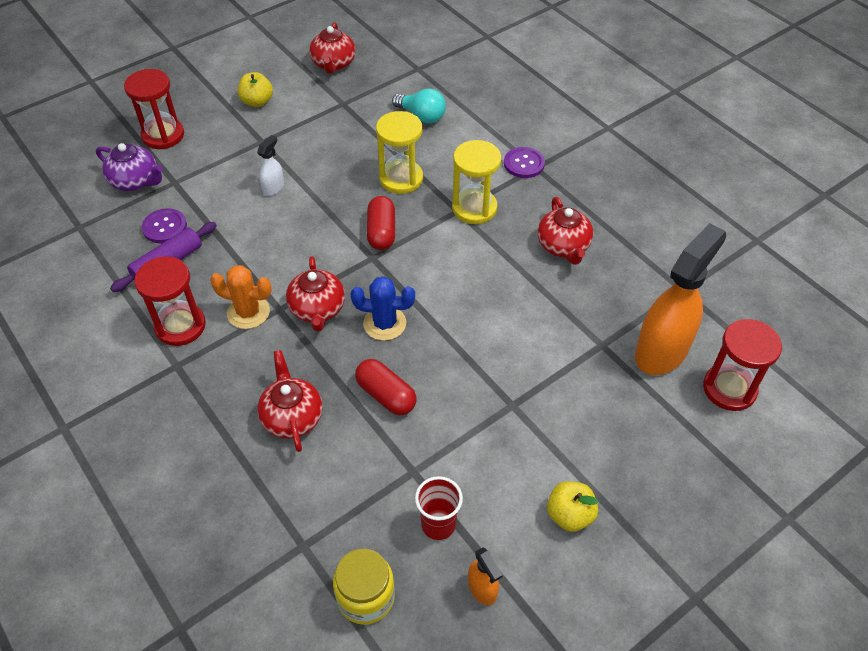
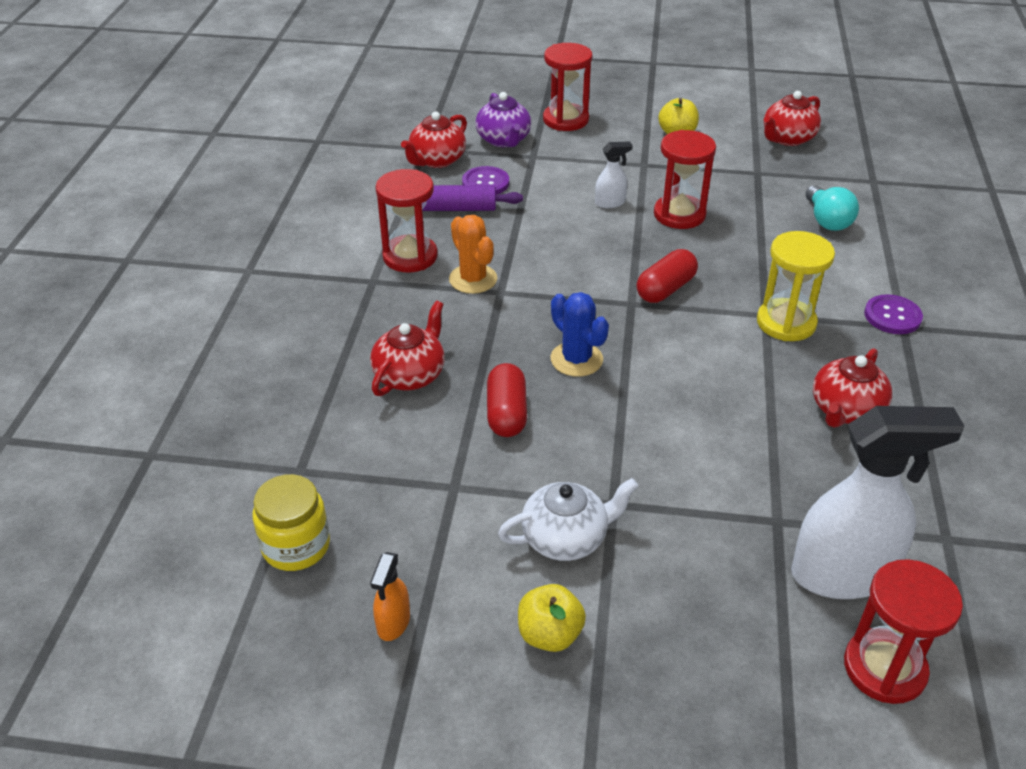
camera: 45 degrees right, 10 degrees down
(317, 309) = (531, 312): red teapot -> red teapot (437, 160)
(329, 168) = (679, 214): none -> red hourglass
(401, 178) = (739, 258): yellow hourglass -> none
(438, 524) = (422, 543): red cup -> none
(512, 449) = (566, 538): none -> white teapot
(662, 351) = (843, 574): orange spray bottle -> white spray bottle

